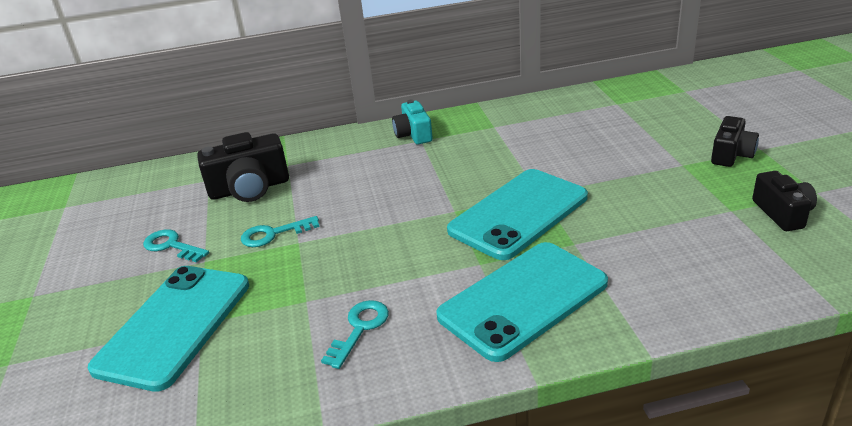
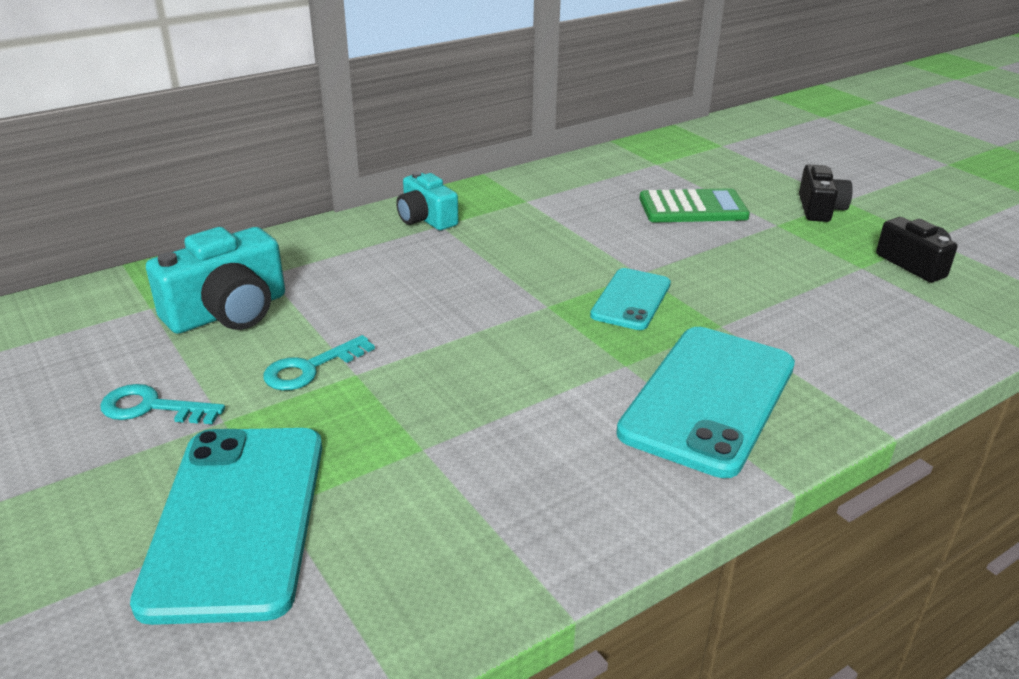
camera: 25 degrees left, 0 degrees up
(249, 188) = (228, 312): black camera -> turquoise camera
(359, 328) = (525, 471): turquoise key -> none
(518, 214) = (631, 299): turquoise phone -> turquoise phone, size x0.56
(620, 144) = (693, 208): none -> green calculator

